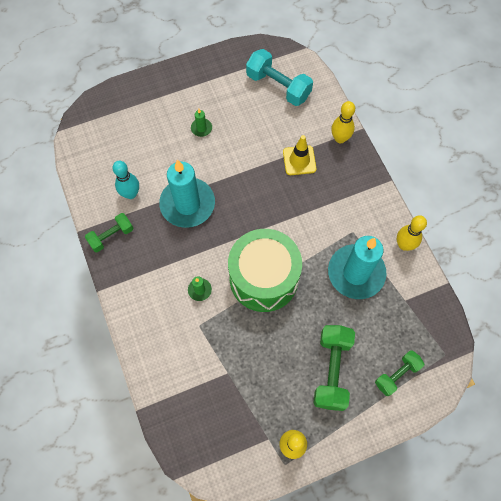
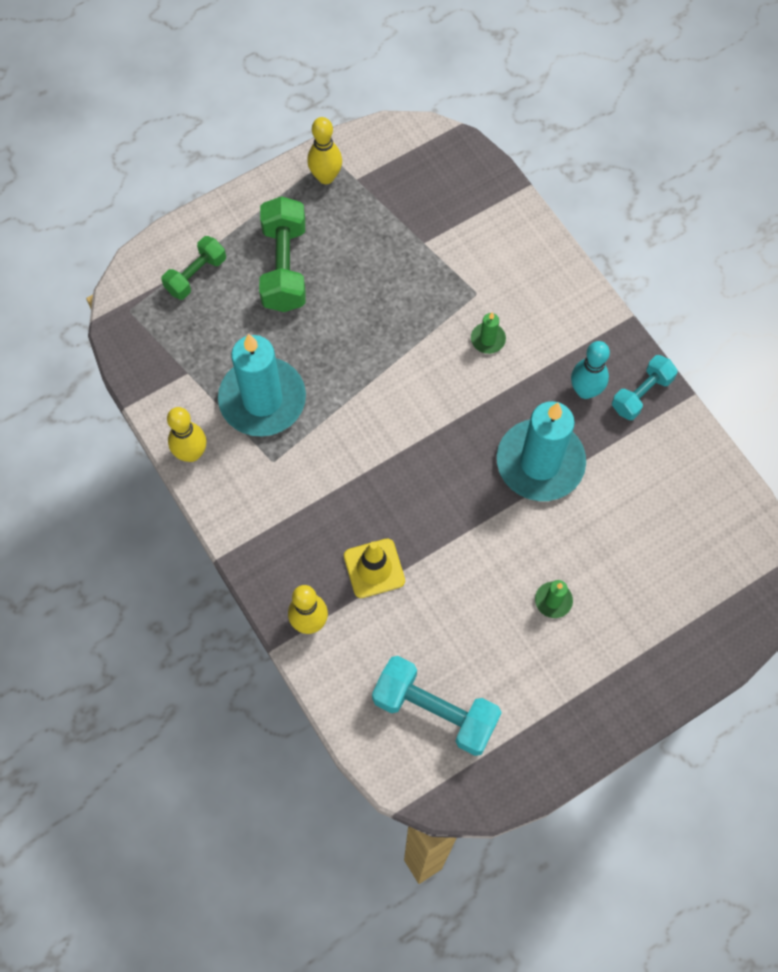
camera: 170 degrees right, 0 degrees up
(111, 236) = (641, 394): green dumbbell -> turquoise dumbbell
(131, 194) = (635, 464): turquoise bowling pin -> turquoise bowling pin (585, 391)
(264, 278) = (398, 370): green drum -> none

